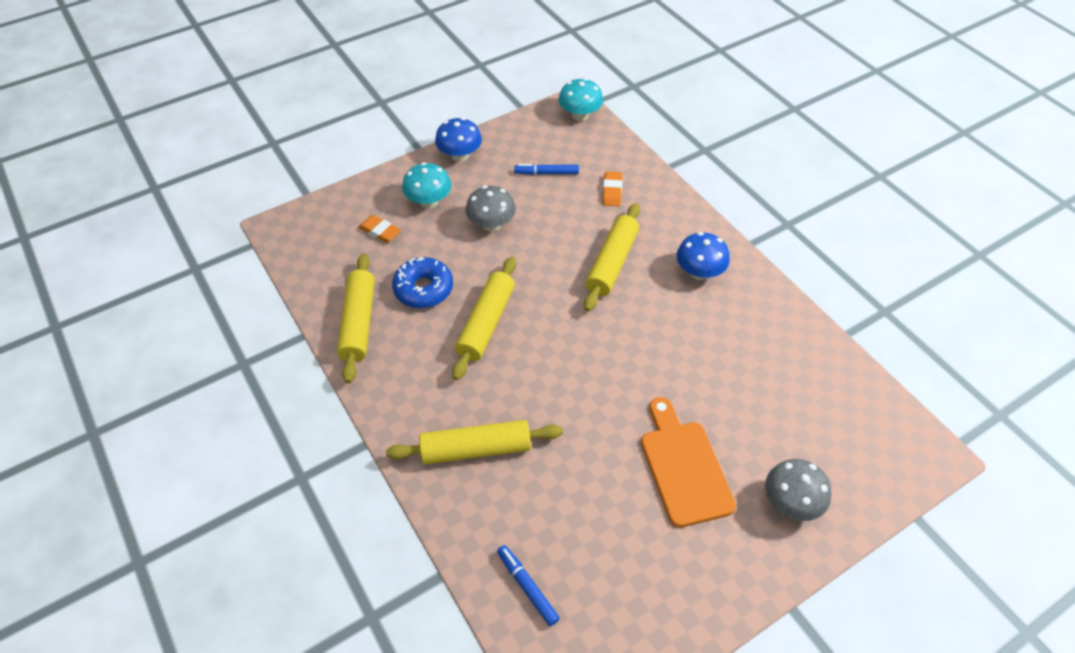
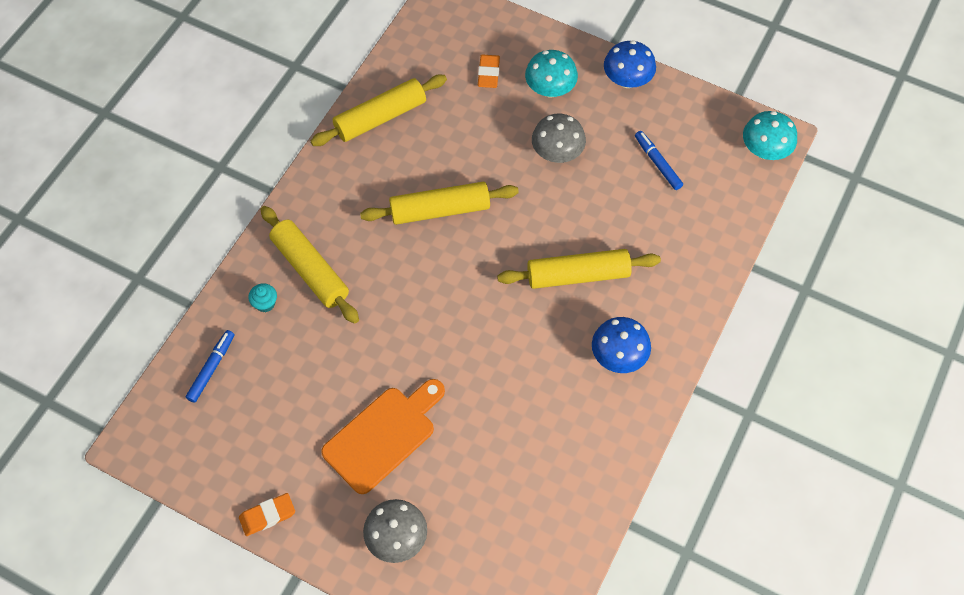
camera: 60 degrees right, 10 degrees up
(423, 289) = (446, 143): blue donut -> none
(486, 504) = (265, 303): none -> turquoise cupcake
(612, 191) = (674, 231): orange eraser -> orange eraser (267, 515)

